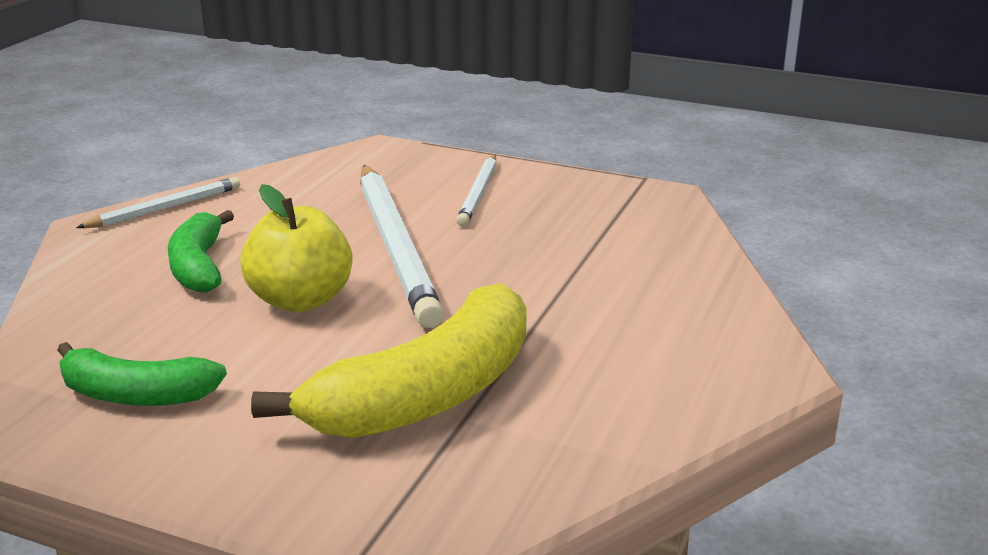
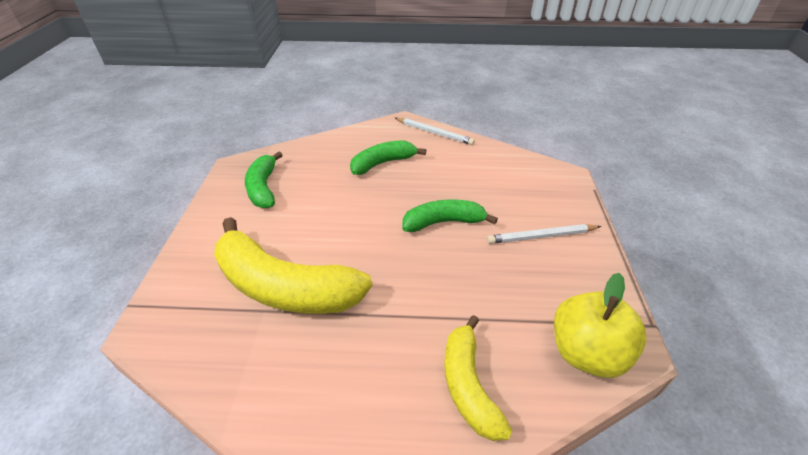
camera: 70 degrees right, 15 degrees up
(300, 300) = (365, 207): yellow apple -> yellow apple (586, 353)
(395, 247) = (443, 222): white pencil -> green banana
(668, 288) = (468, 385): none -> yellow banana

